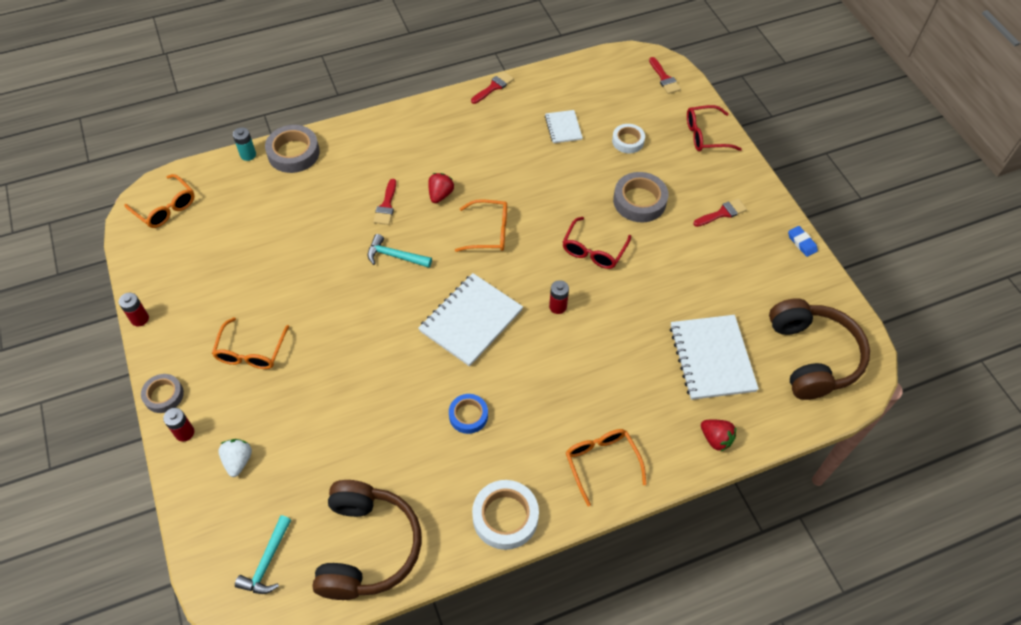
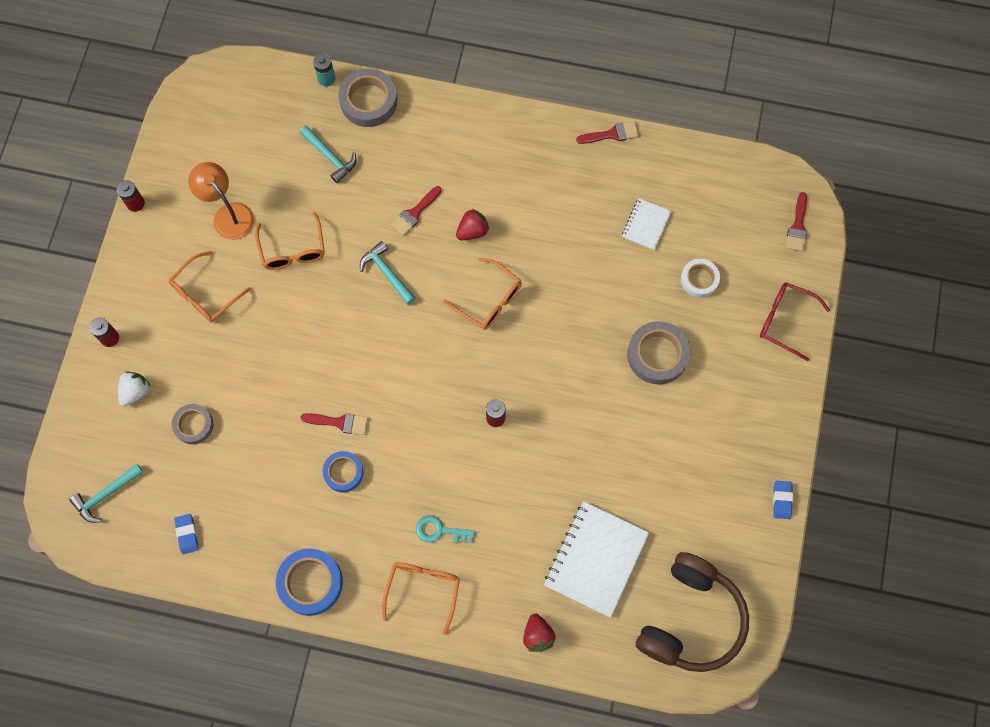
camera: 35 degrees right, 15 degrees up
(163, 395) = (113, 292): grey tape -> grey tape (193, 425)
(165, 208) = (220, 96): orange glasses -> orange glasses (292, 249)
(230, 284) = (228, 214): none -> orange lamp
(289, 203) = (330, 157): none -> turquoise hammer
(367, 547) = (187, 534): brown headphones -> blue eraser
(471, 321) = (408, 382): white notebook -> none
(505, 517) = (310, 583): white tape -> blue tape
(579, 411) = (439, 531): none -> turquoise key
(594, 250) = (572, 380): red glasses -> none
(722, 213) = (729, 419): red brush -> red brush (339, 422)

